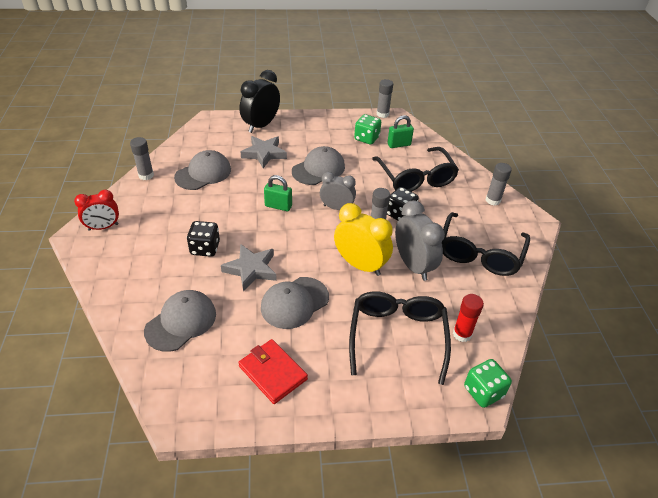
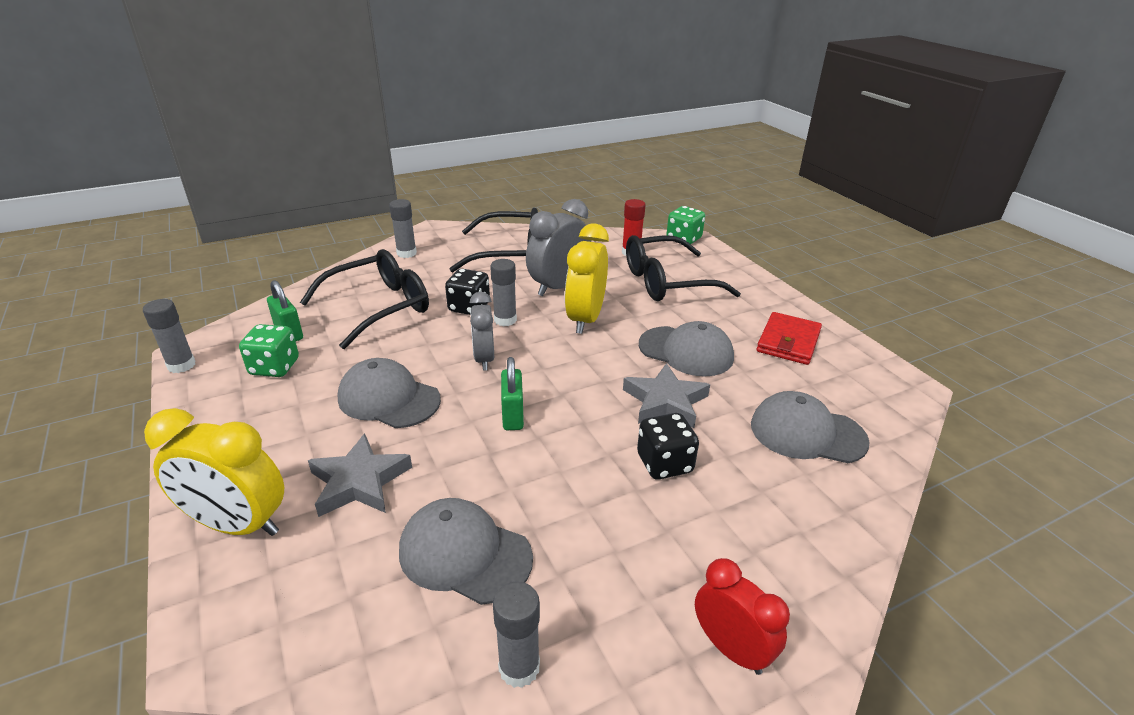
camera: 110 degrees left, 10 degrees down
(261, 125) = (238, 525): black clock -> yellow clock

